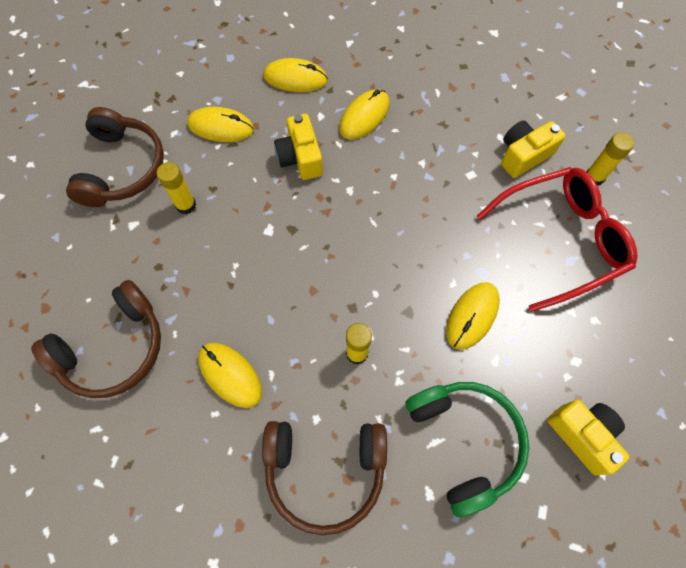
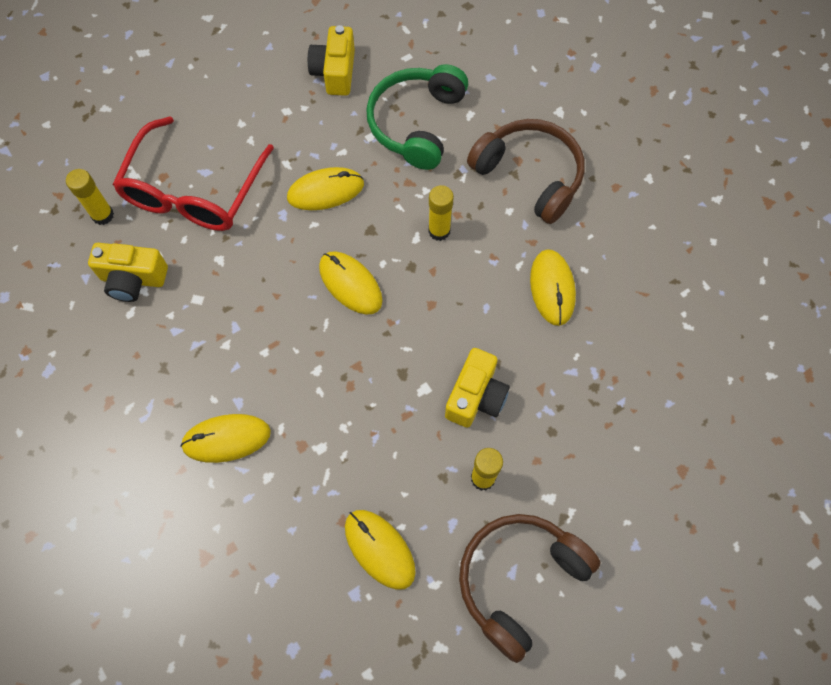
camera: 140 degrees left, 0 degrees up
(114, 348) = (637, 382): brown headphones -> none
(295, 78) = (249, 550): yellow mouse -> yellow mouse (350, 284)
(300, 158) = (331, 442): yellow camera -> yellow camera (476, 396)
(560, 240) = (193, 191): red glasses -> red glasses turned 90 degrees counterclockwise

